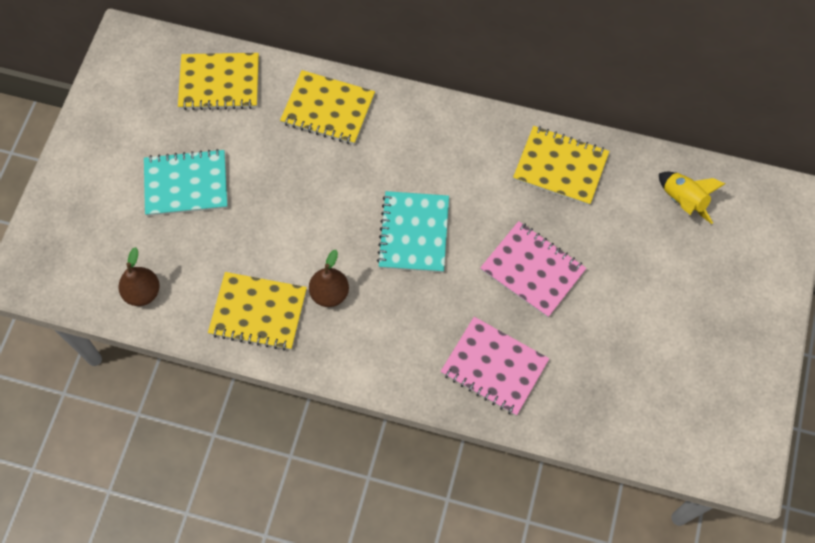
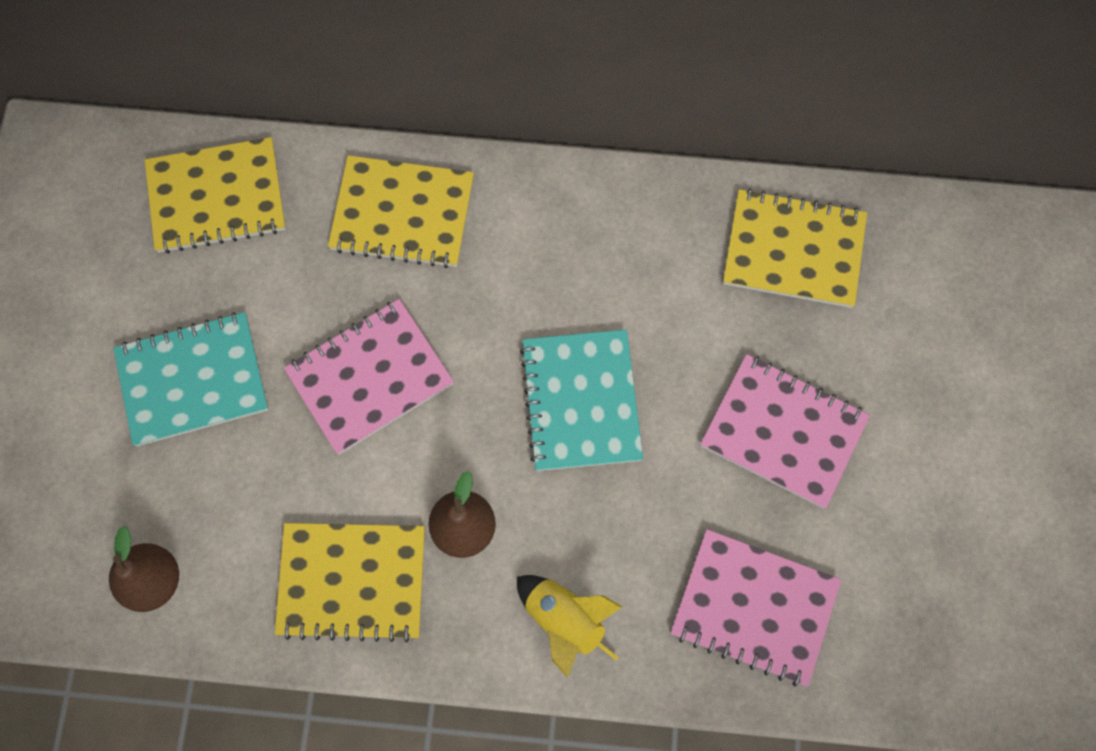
camera: 10 degrees left, 5 degrees up
(290, 199) = (370, 377): none -> pink notebook
(683, 201) = (997, 275): yellow rocket -> yellow rocket (564, 621)

